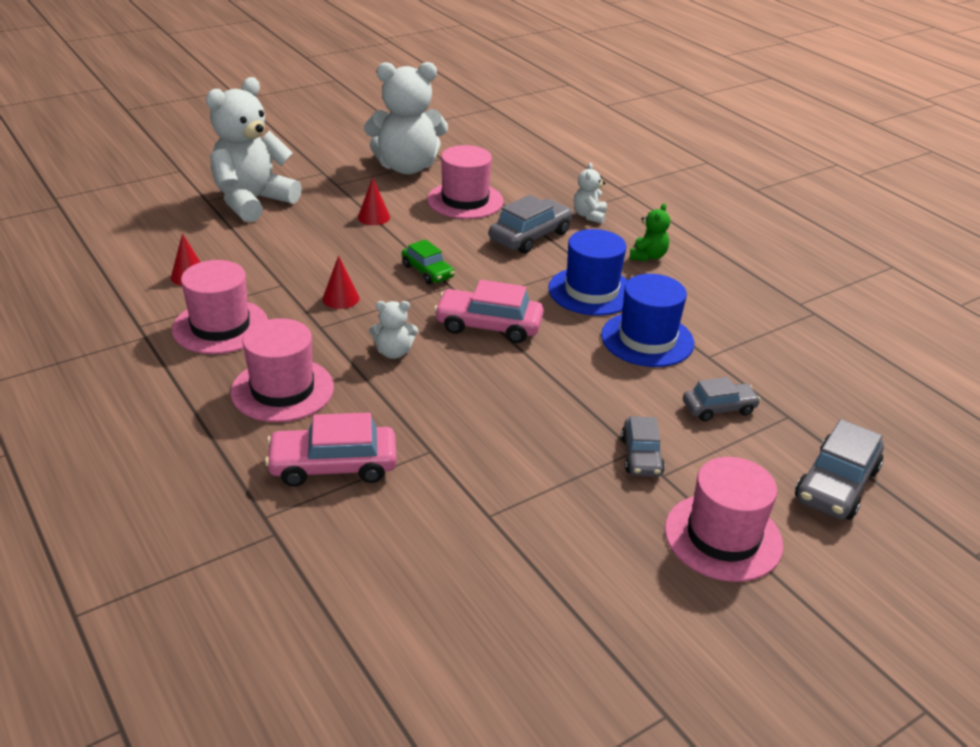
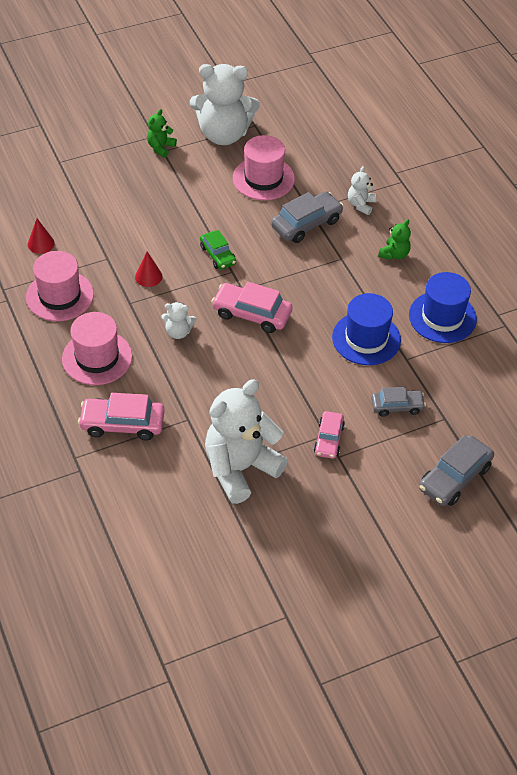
camera: 10 degrees right, 15 degrees up
(253, 201) = (94, 166): white teddy bear -> white teddy bear (240, 468)
(333, 181) = (161, 147): none -> green teddy bear
(374, 217) = (187, 192): red cone -> none
(591, 291) = (338, 287): blue hat -> blue hat (442, 317)
(641, 455) = (329, 439): grey car -> pink car
(723, 537) = (362, 507): pink hat -> none

